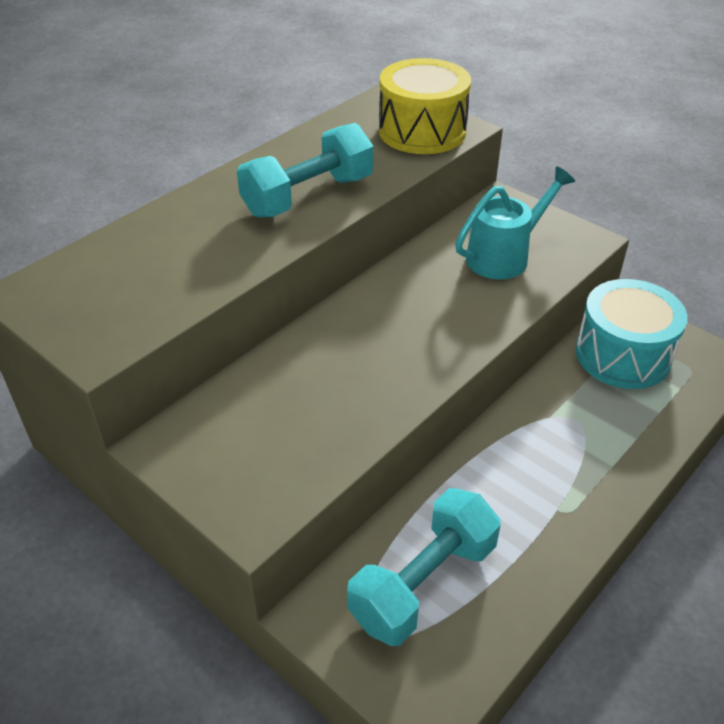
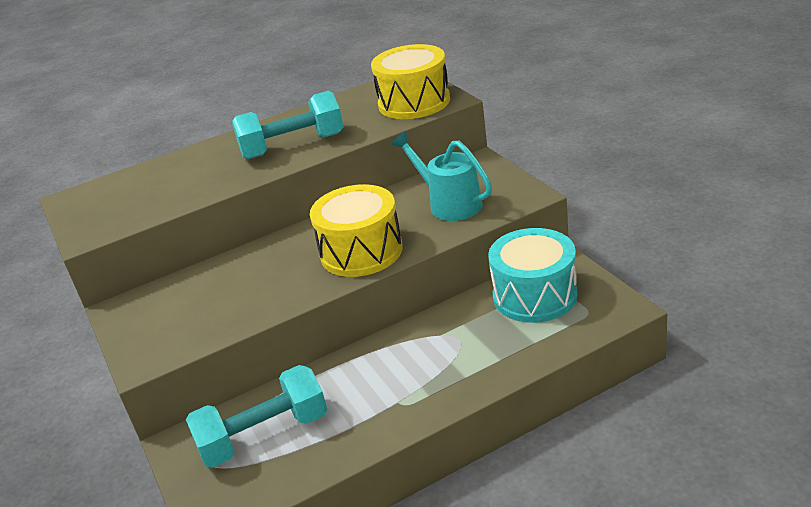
camera: 25 degrees right, 10 degrees down
(443, 328) = (361, 251): none -> yellow drum
(505, 256) = (449, 203): turquoise watering can -> turquoise watering can turned 120 degrees counterclockwise

